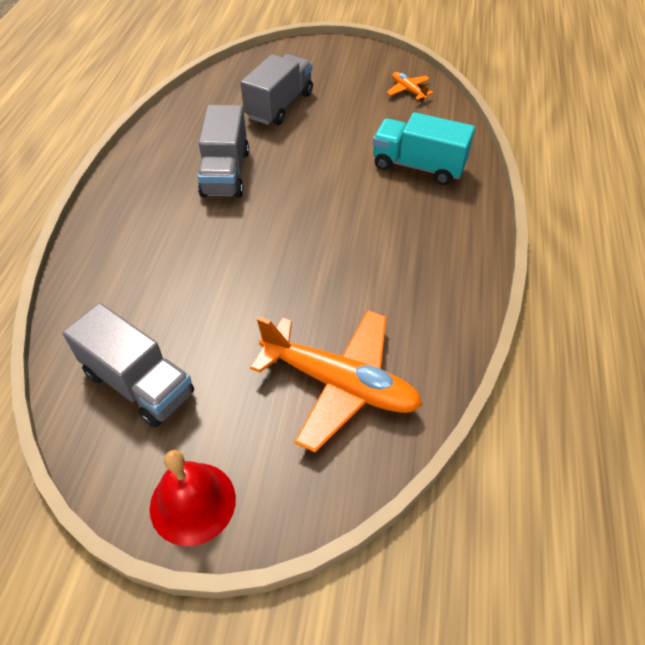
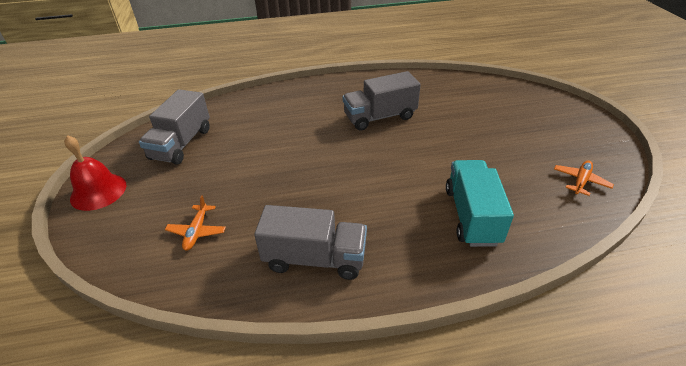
camera: 70 degrees right, 10 degrees down
(279, 106) = (478, 117): grey truck -> grey truck (315, 258)
(340, 384) = (197, 231): orange plane -> orange plane, size x0.45

